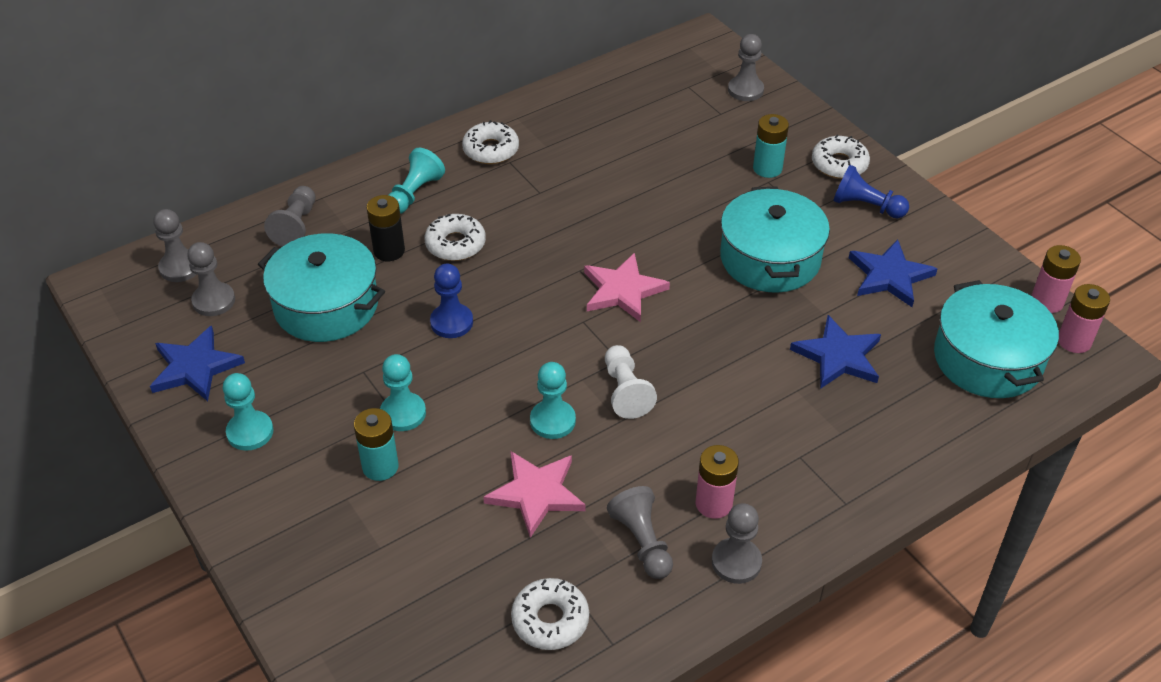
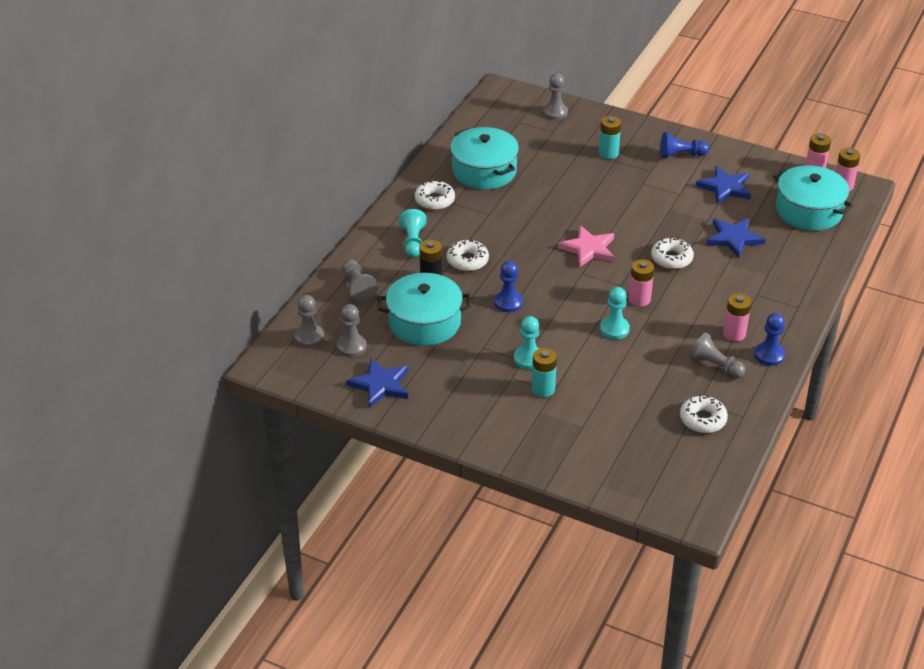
camera: 30 degrees left, 5 degrees down
(250, 432) = (450, 403): turquoise pawn -> none
(536, 493) = (640, 367): pink star -> none
(625, 391) = (639, 299): white pawn -> pink battery
(736, 562) = (769, 355): grey pawn -> blue pawn
(770, 258) = (654, 202): turquoise pot -> turquoise pot (484, 171)
(839, 164) = (646, 137): white donut -> white donut (671, 258)

